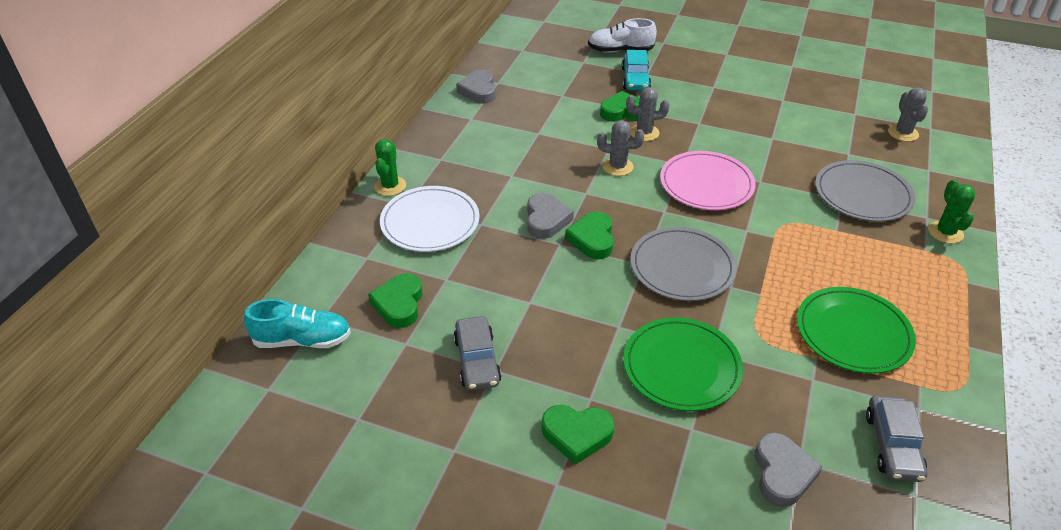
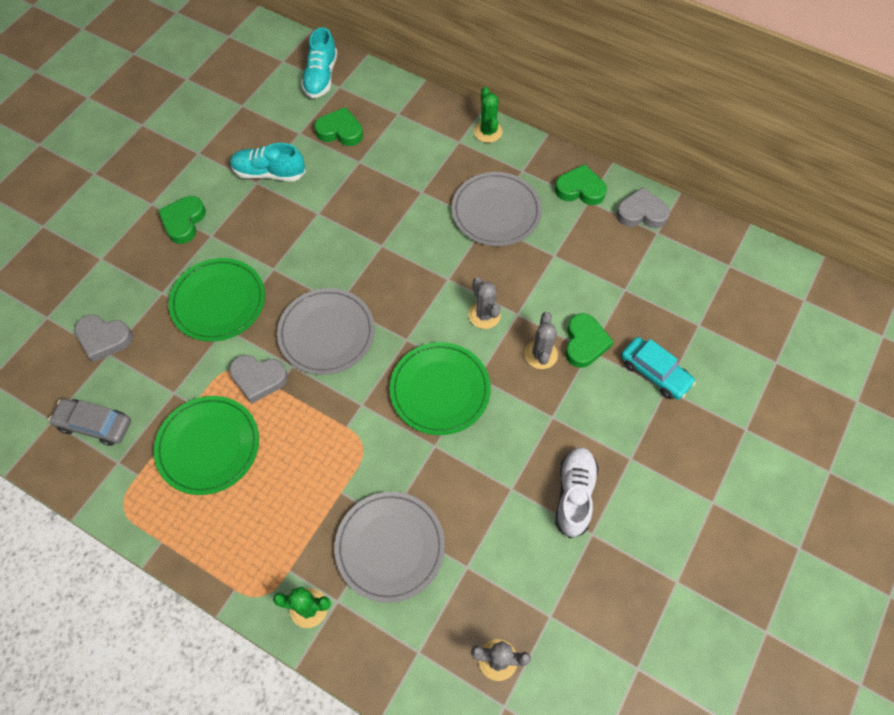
camera: 100 degrees right, 20 degrees up
(390, 186) = (488, 132): green cactus -> green cactus turned 60 degrees clockwise
(430, 222) = (432, 156): white plate -> none
(477, 360) = (269, 173): grey car -> turquoise shoe
(496, 171) = (496, 211): none -> grey plate
(546, 220) = (416, 240): grey heart -> grey heart (258, 379)
(592, 239) = (381, 271): green heart -> green heart (580, 189)
(617, 167) = (484, 315): grey cactus -> grey cactus turned 45 degrees counterclockwise
(620, 51) = (725, 372): white shoe -> white shoe (574, 494)
(635, 79) = (655, 372): turquoise car -> turquoise car turned 150 degrees counterclockwise
(706, 184) = (440, 390): pink plate -> green plate

